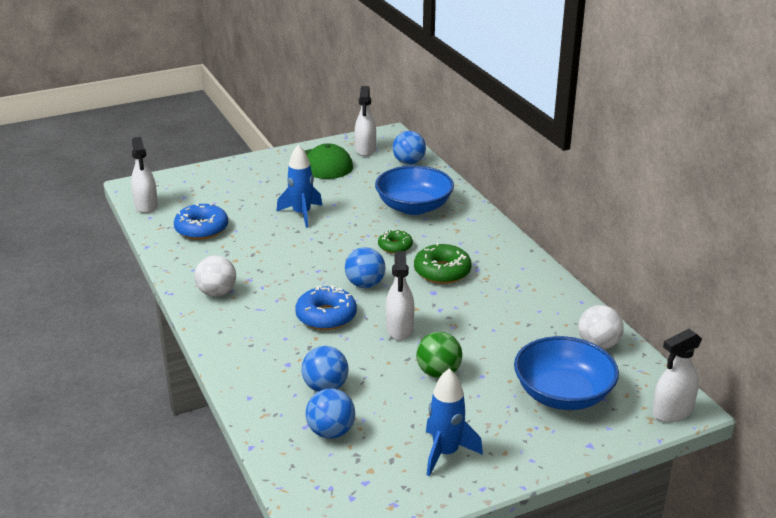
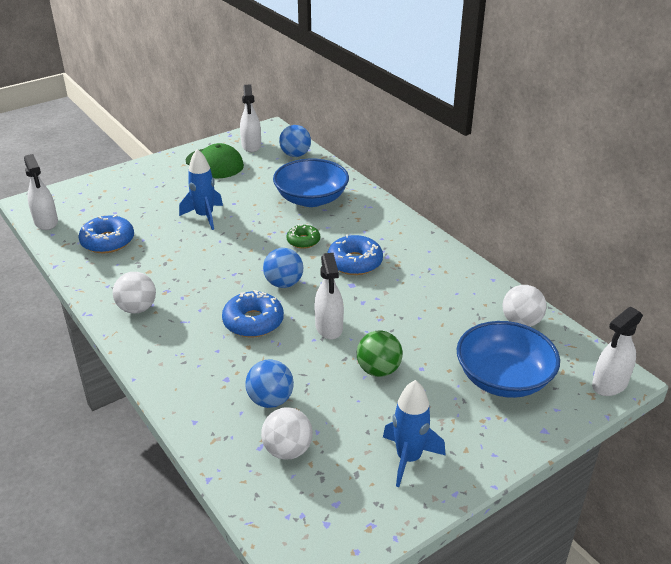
camera: 10 degrees left, 5 degrees up
(331, 432) = (287, 450): blue ball -> white ball
(442, 271) = (355, 262): green donut -> blue donut

